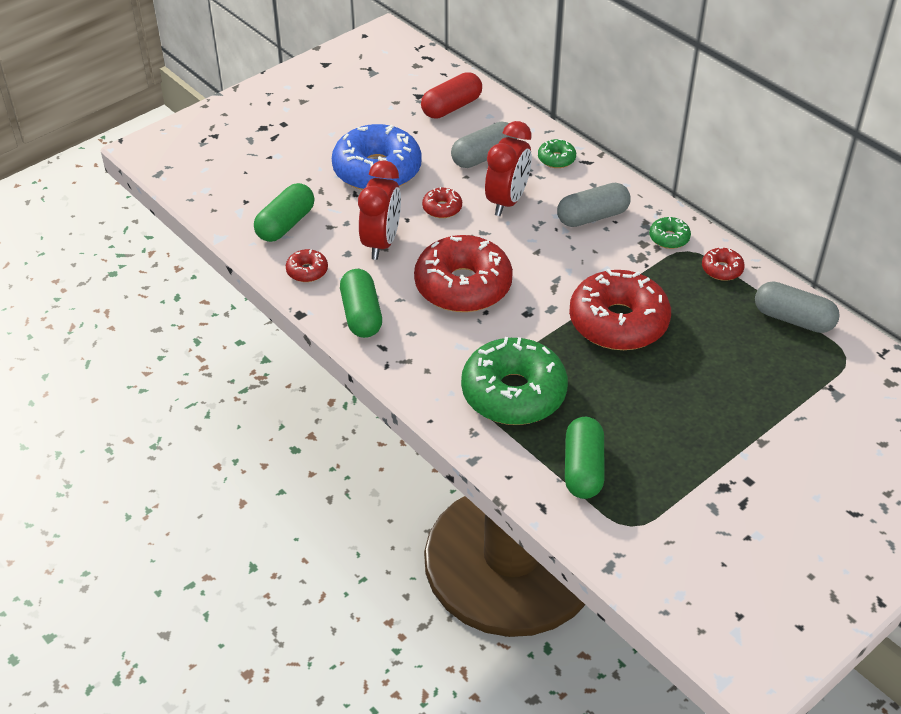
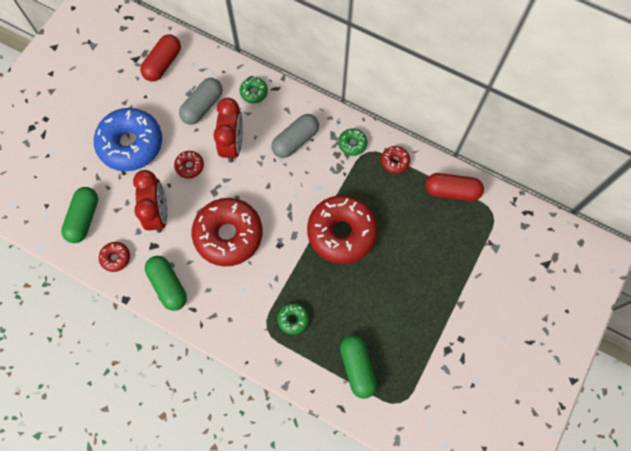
camera: 20 degrees left, 25 degrees up
(513, 393) = (293, 319): green donut -> green donut, size x0.43
(793, 319) = (451, 191): grey capsule -> red capsule

